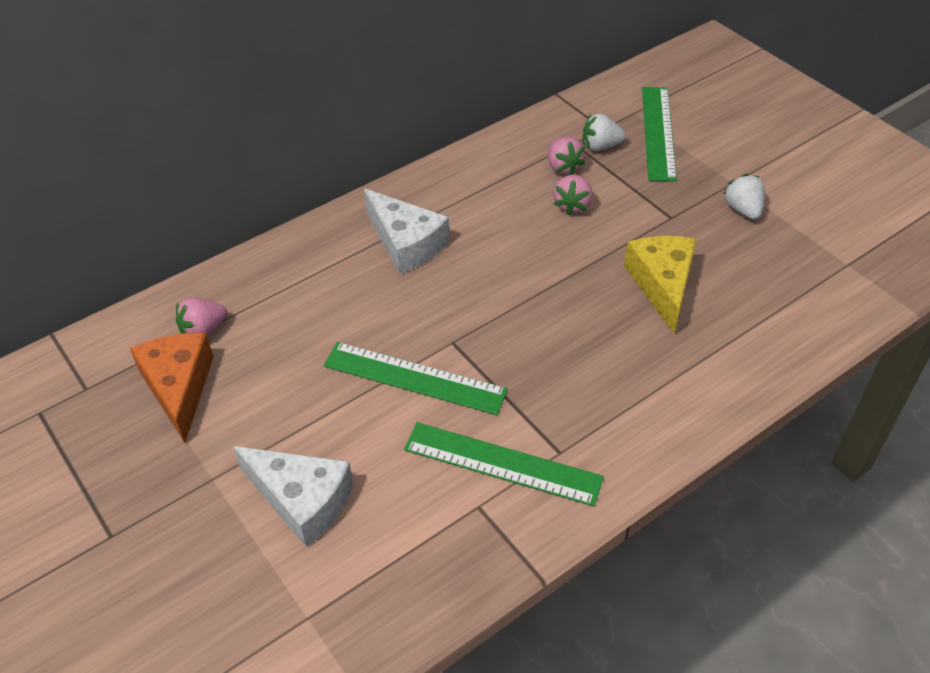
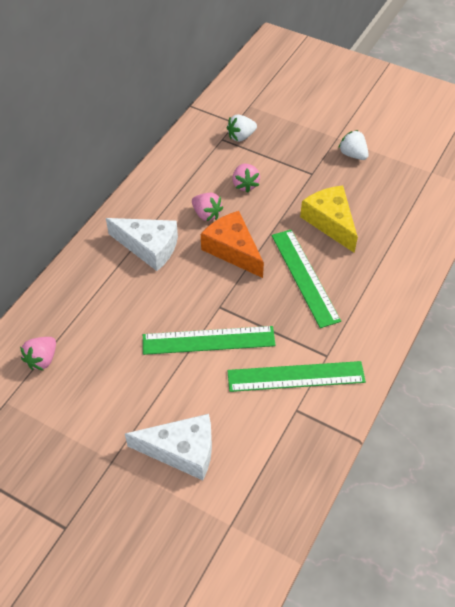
camera: 25 degrees left, 5 degrees up
(178, 387) = (49, 406): orange cheese -> orange cheese (232, 250)
(563, 167) = (224, 159): pink strawberry -> pink strawberry (206, 214)
(658, 132) = (273, 115): green ruler -> green ruler (304, 277)

